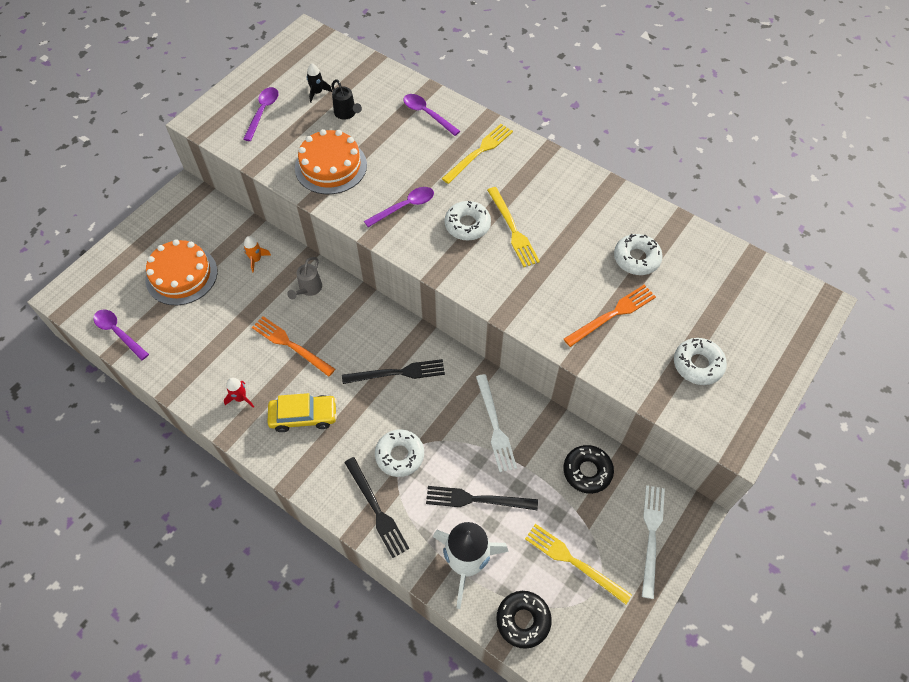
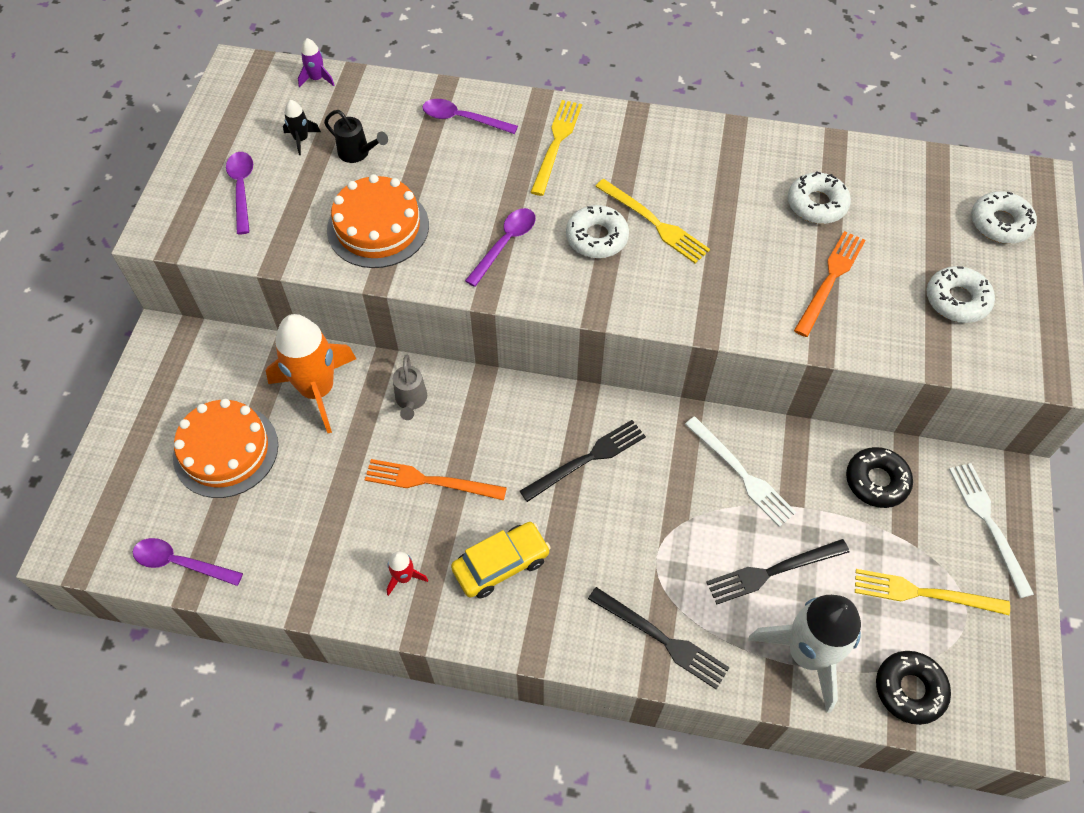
camera: 25 degrees left, 0 degrees up
(256, 259) = (318, 390): orange rocket -> orange rocket, size x2.34
(350, 56) = (317, 79): none -> purple rocket
(400, 455) = (650, 559): white donut -> white donut (1000, 223)

